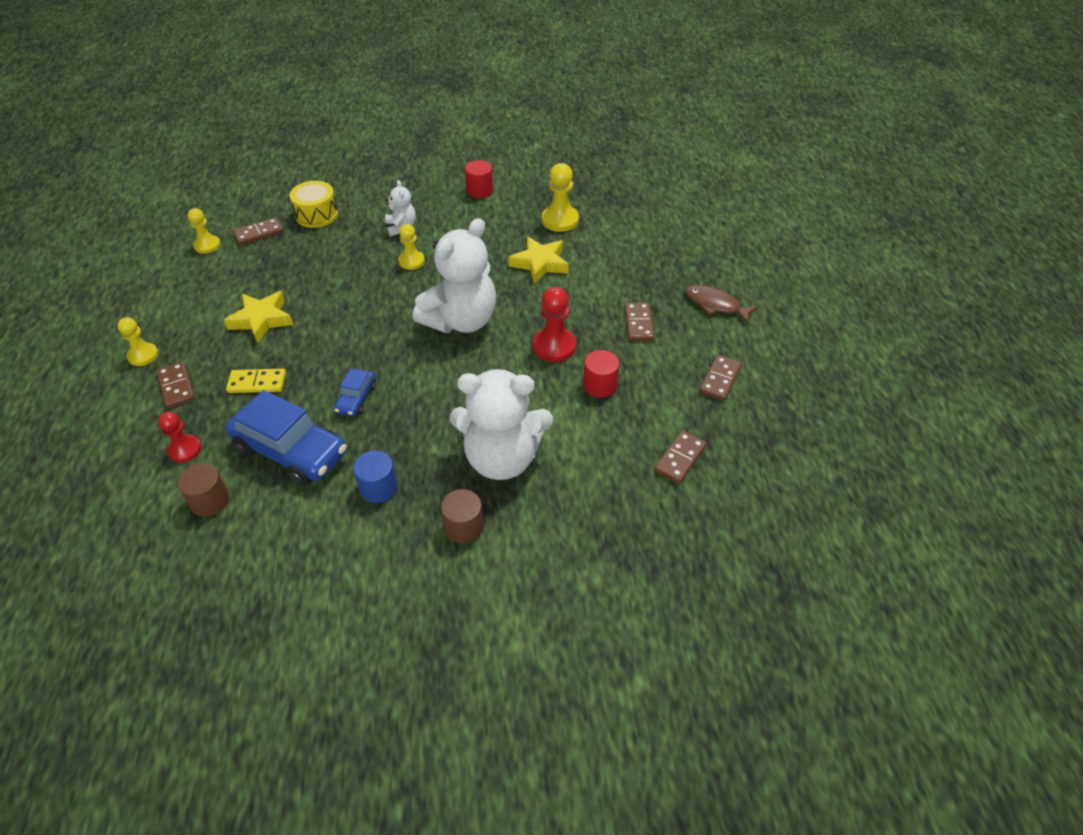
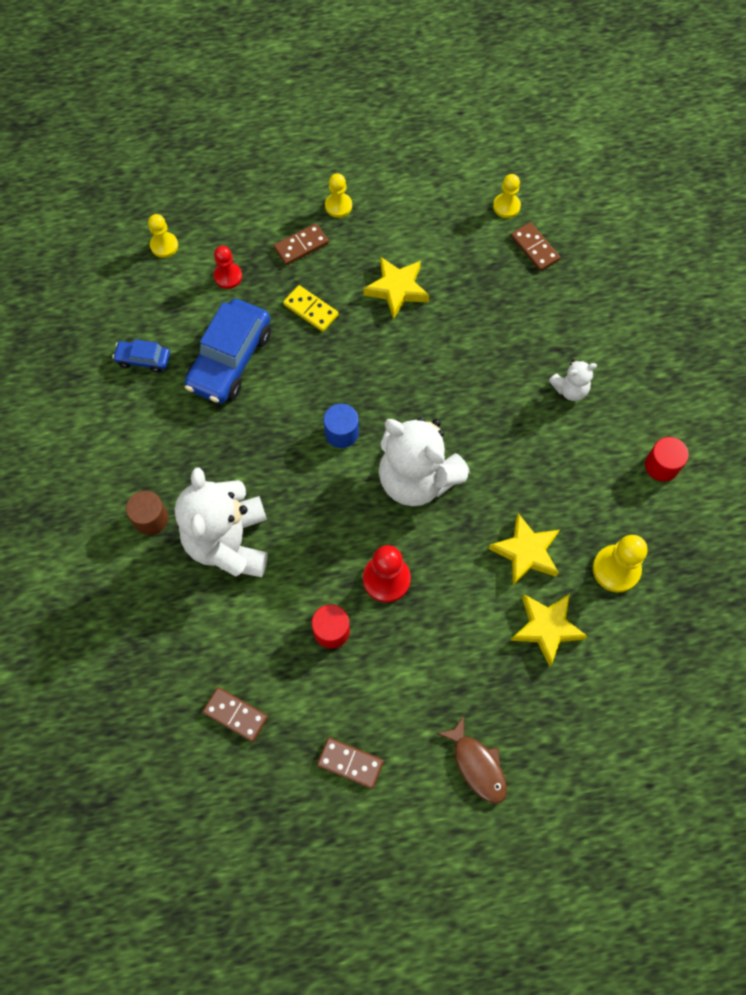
camera: 85 degrees right, 20 degrees up
(210, 501) = (174, 312): brown cylinder -> none
(257, 383) = (311, 310): yellow domino -> yellow domino turned 45 degrees counterclockwise
(317, 215) = (578, 296): yellow drum -> none
(356, 398) = (296, 399): blue car -> blue car (143, 359)
(378, 488) = (191, 440): blue cylinder -> blue cylinder (341, 433)
(411, 261) = (509, 411): yellow pawn -> yellow pawn (164, 245)
(604, 259) = (546, 628): none -> yellow star
(638, 323) = (433, 671): brown domino -> none
(715, 305) = (477, 765): brown fish -> brown fish turned 120 degrees clockwise

